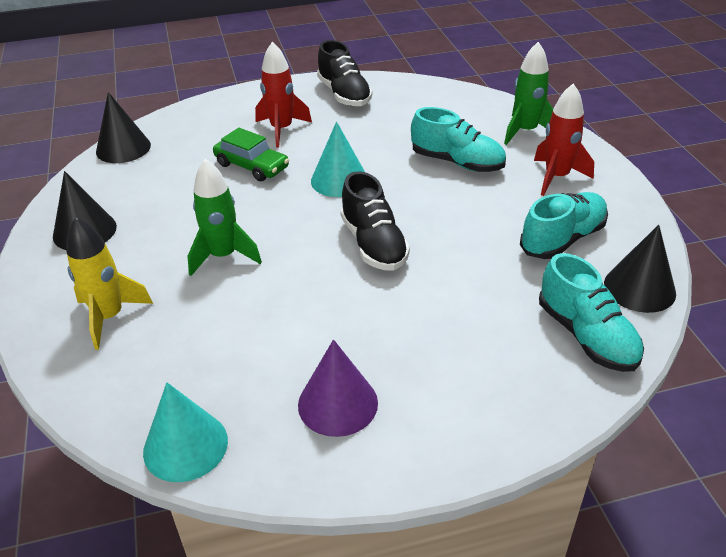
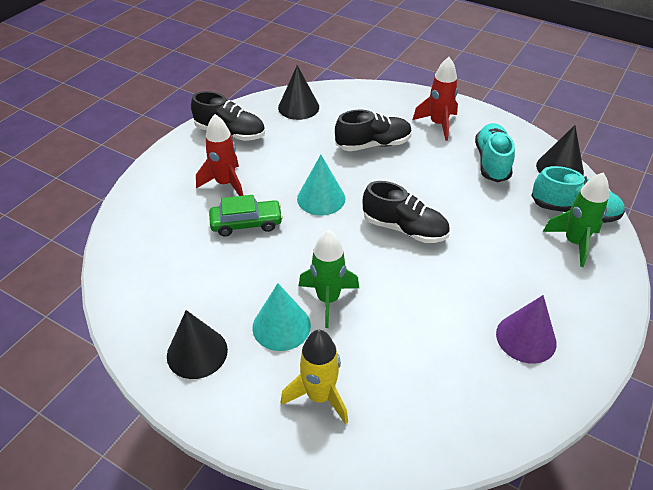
camera: 45 degrees left, 5 degrees up
(123, 148) = (119, 269): black cone -> black cone (298, 107)
(185, 446) = (491, 430): turquoise cone -> turquoise cone (281, 326)
(457, 162) = (373, 144): turquoise shoe -> black shoe
(525, 131) = (381, 102): green rocket -> green rocket (574, 243)

